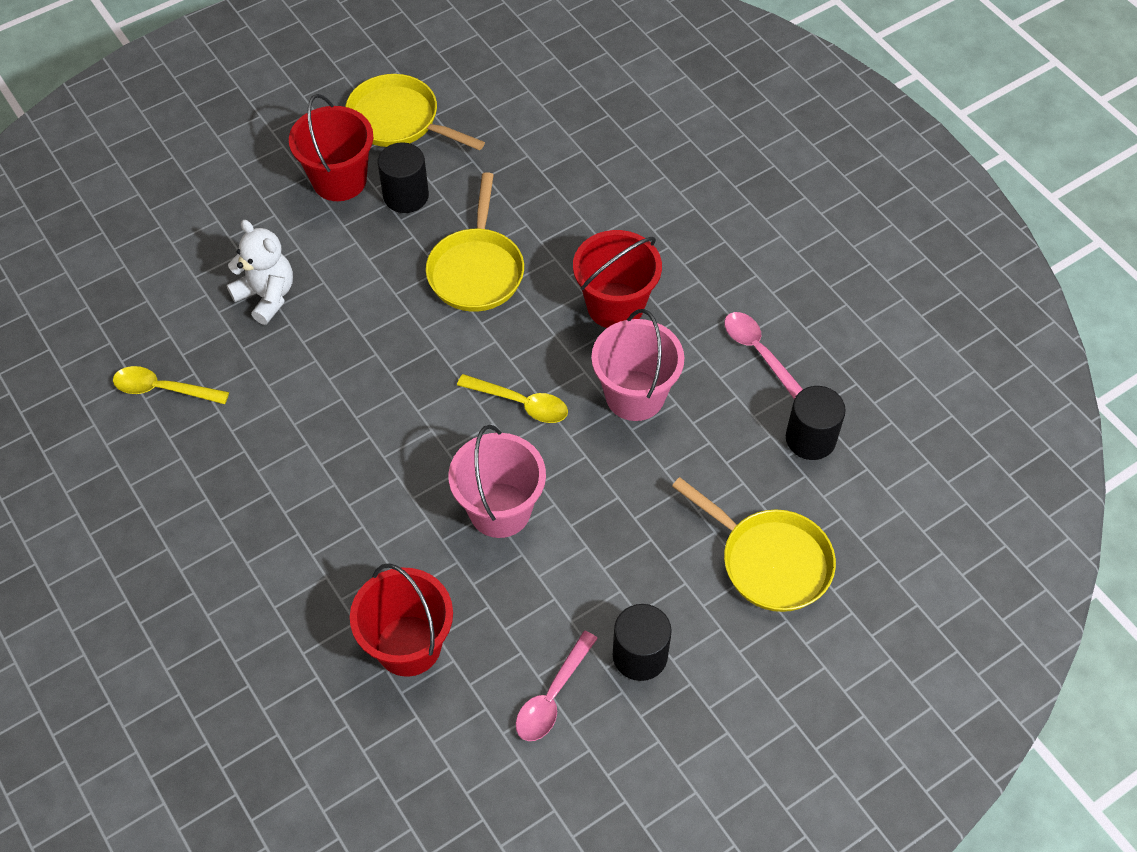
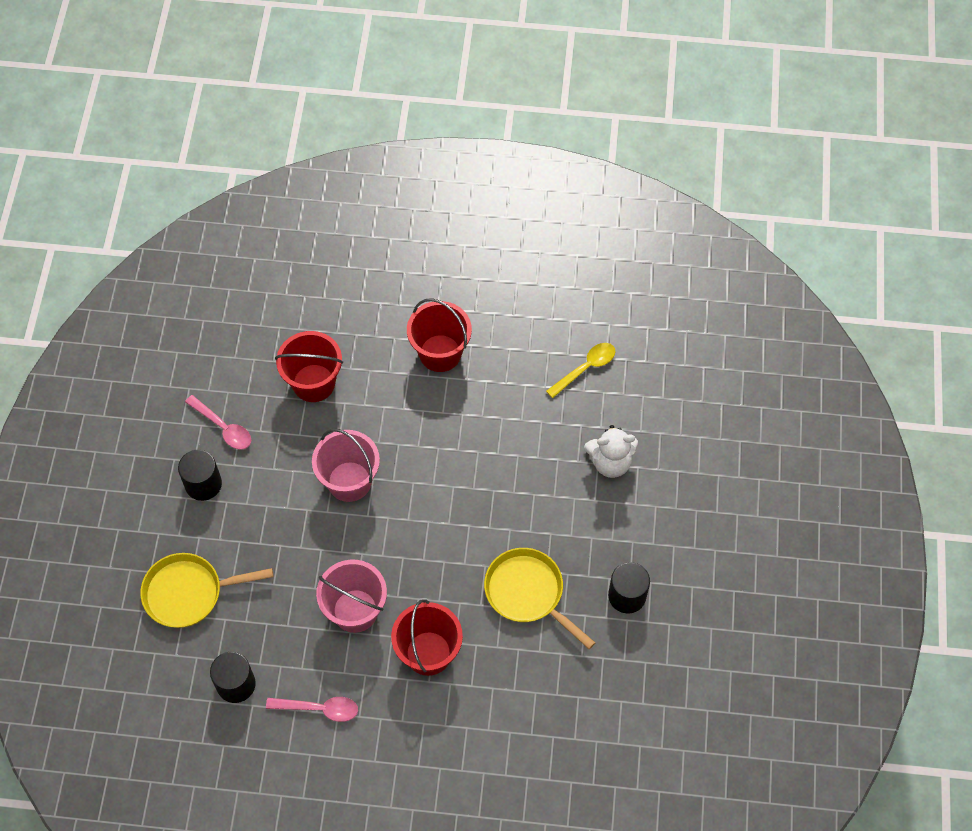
camera: 130 degrees right, 5 degrees up
(339, 180) = (675, 565): red bucket -> red bucket (440, 353)
(399, 120) = (701, 639): yellow pan -> none
(521, 403) = (407, 544): yellow spoon -> none
(552, 696) = (223, 427): pink spoon -> pink spoon turned 150 degrees clockwise

